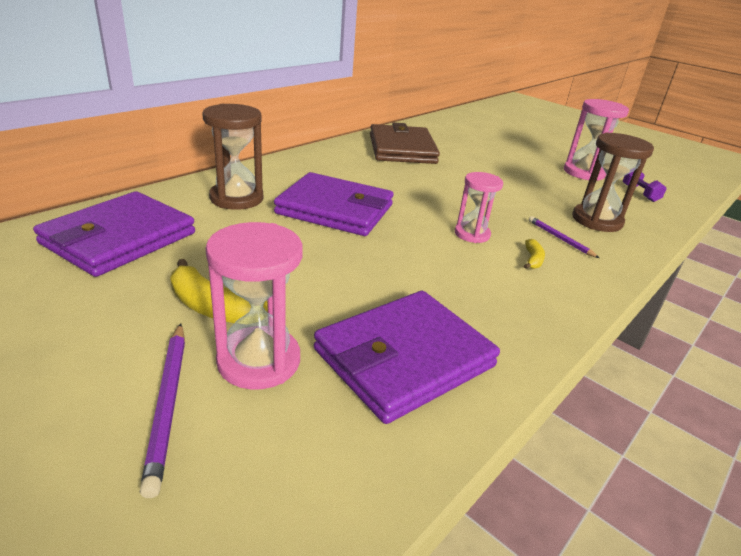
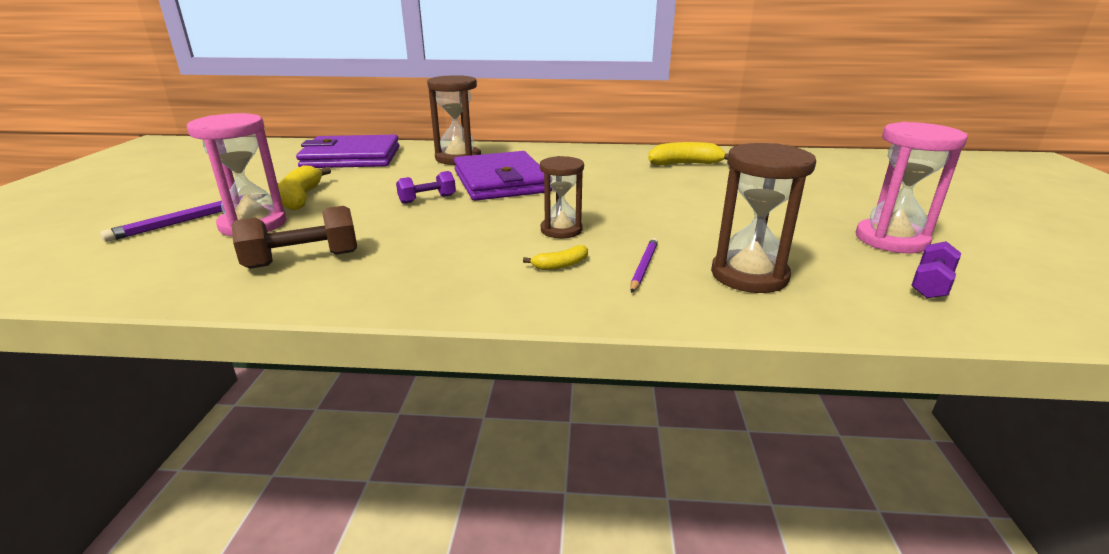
camera: 55 degrees right, 5 degrees down
(330, 251) = (427, 199): none -> purple dumbbell
(402, 149) = (685, 164): brown wallet -> yellow banana
(404, 358) = (302, 260): purple wallet -> brown dumbbell
(472, 234) = (561, 230): pink hourglass -> brown hourglass

